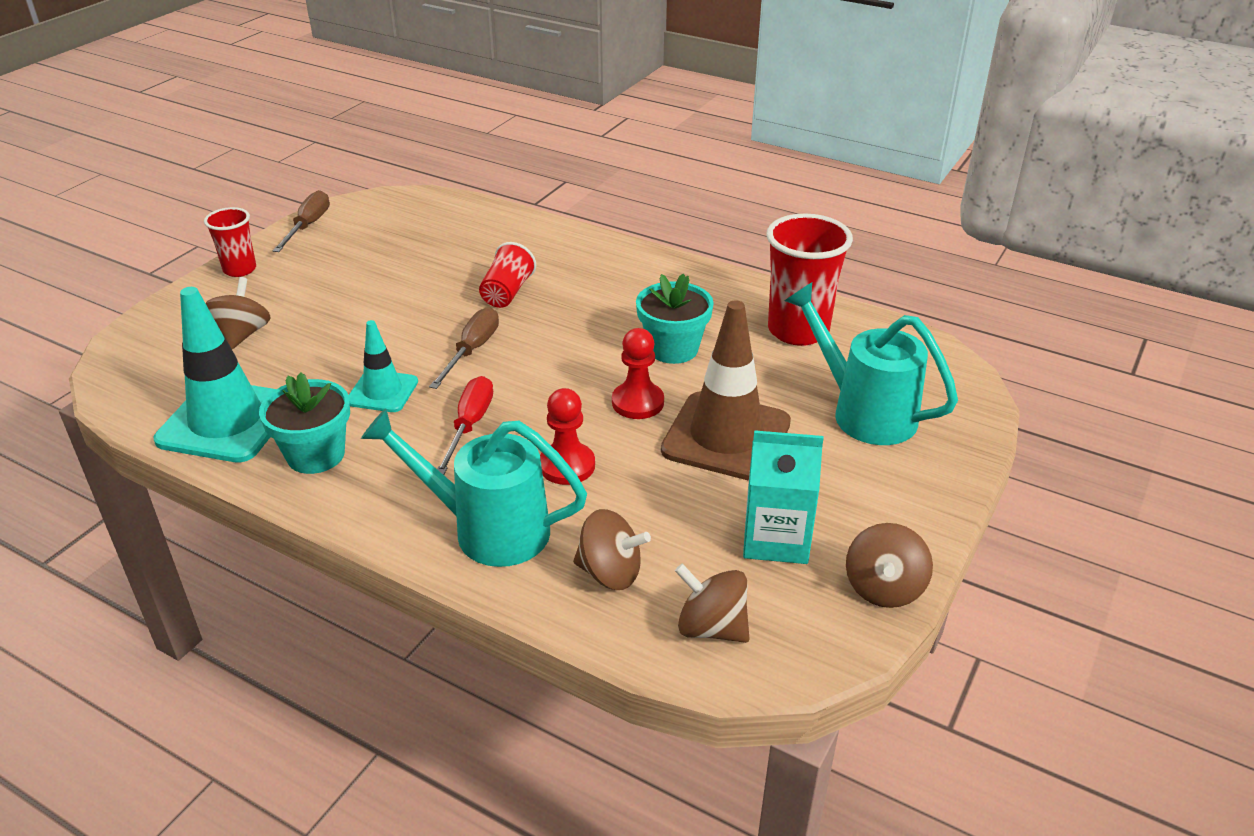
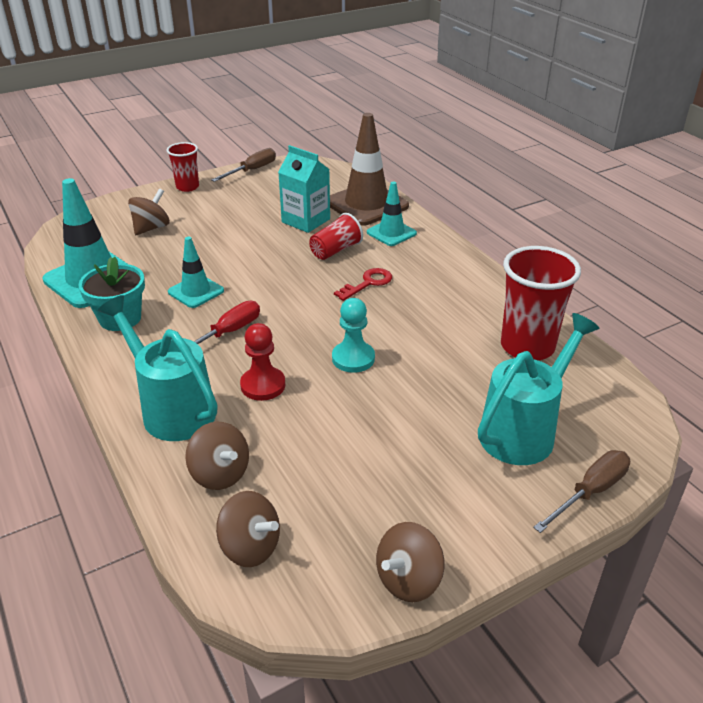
camera: 30 degrees right, 0 degrees up
(472, 350) = (276, 283): brown screwdriver -> brown screwdriver (590, 492)
(552, 254) = (391, 233): none -> turquoise traffic cone
(578, 318) = (368, 283): none -> red key
(637, 402) = (353, 358): red pawn -> turquoise pawn
(673, 349) = (415, 328): turquoise flower pot -> none
(711, 627) = (250, 547): brown spinning top -> brown spinning top turned 150 degrees clockwise
(726, 436) = (394, 408): brown traffic cone -> brown traffic cone (366, 204)
(776, 539) = (360, 502): turquoise carton -> turquoise carton (306, 220)
(864, 412) = (523, 431): turquoise watering can -> turquoise watering can turned 60 degrees clockwise

